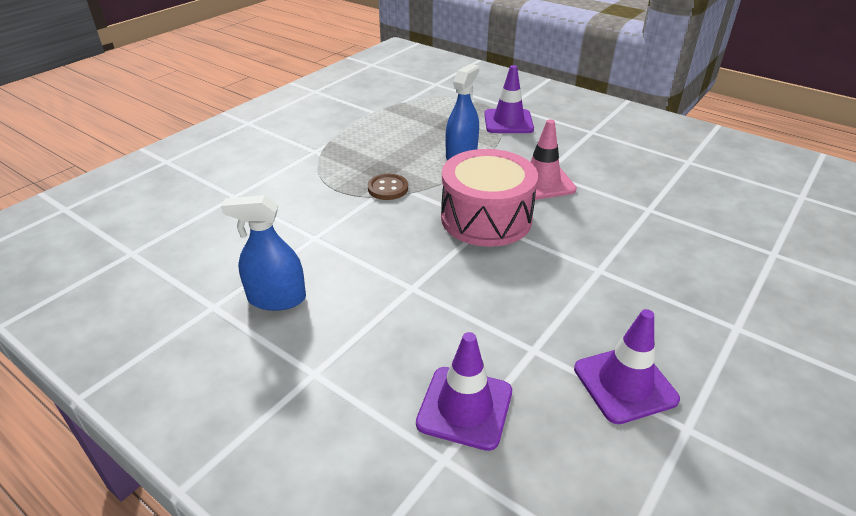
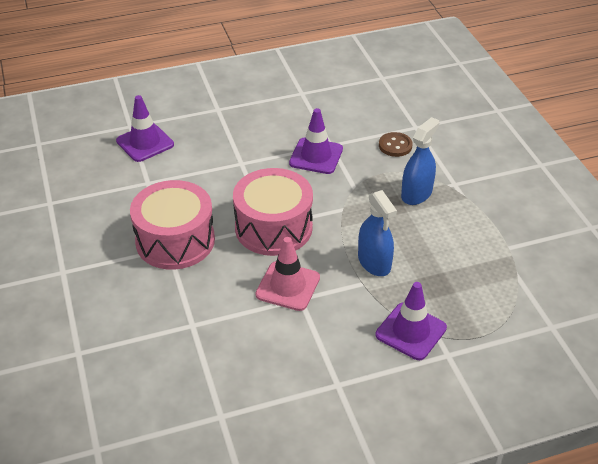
camera: 125 degrees right, 5 degrees up
(277, 298) = (285, 114): blue spray bottle -> blue spray bottle (416, 194)
(388, 188) = (359, 198): brown button -> brown button (395, 146)
(584, 270) = (175, 241): none -> pink drum
(625, 384) = (92, 199): purple traffic cone -> purple traffic cone (316, 156)

